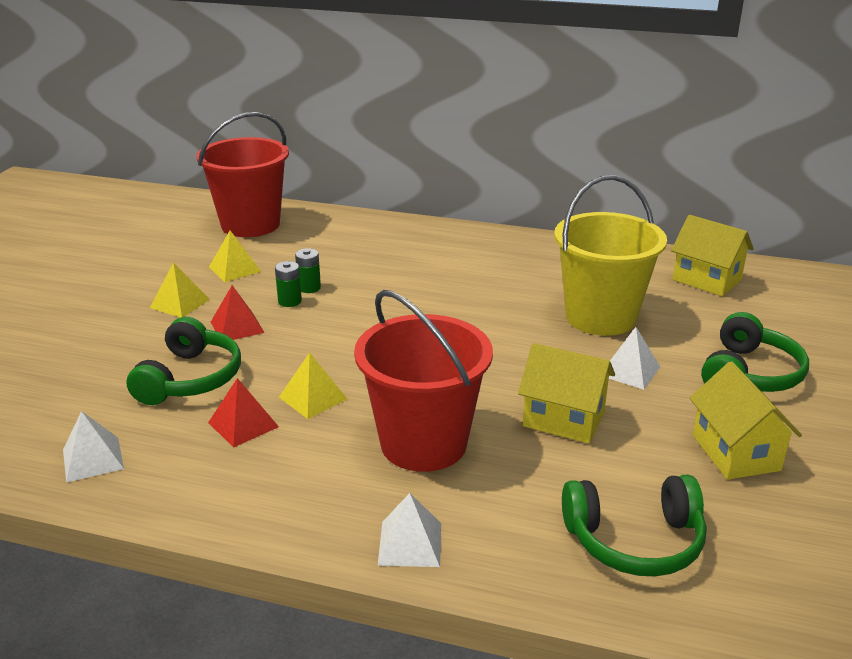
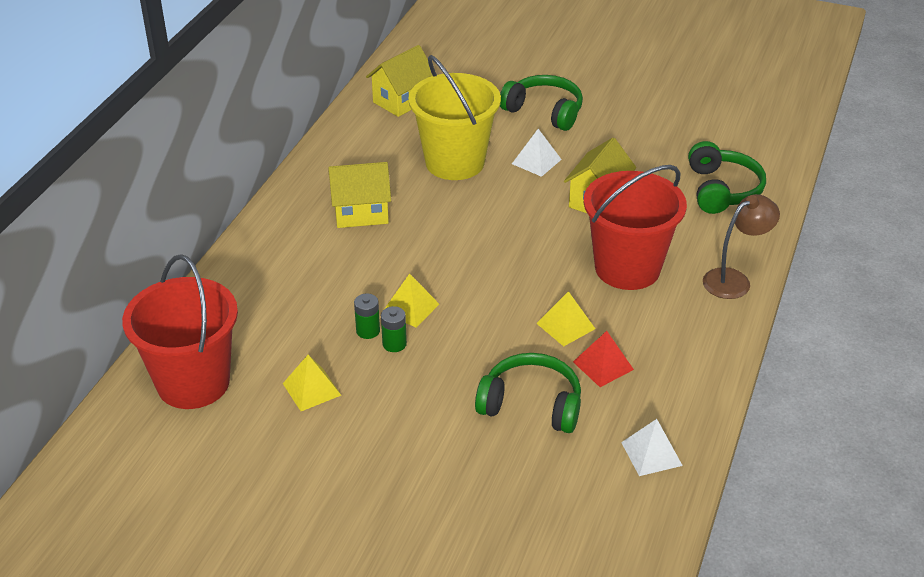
camera: 85 degrees left, 10 degrees up
(180, 303) = (384, 427): yellow pyramid -> yellow pyramid (410, 308)
(237, 327) = (440, 379): red pyramid -> none
(410, 543) = (734, 280): white pyramid -> brown lamp
(736, 452) = (635, 136): yellow house -> yellow house (361, 213)

